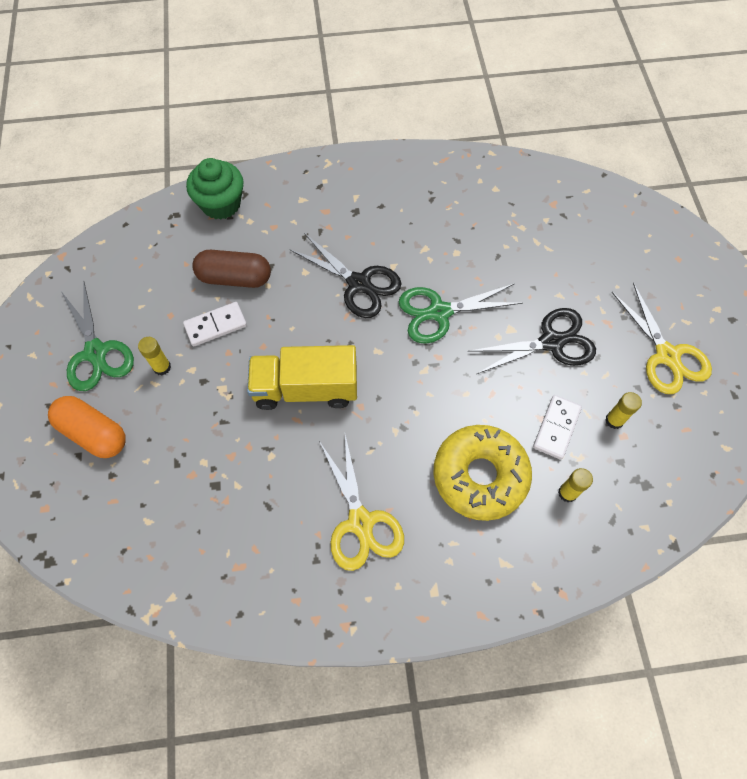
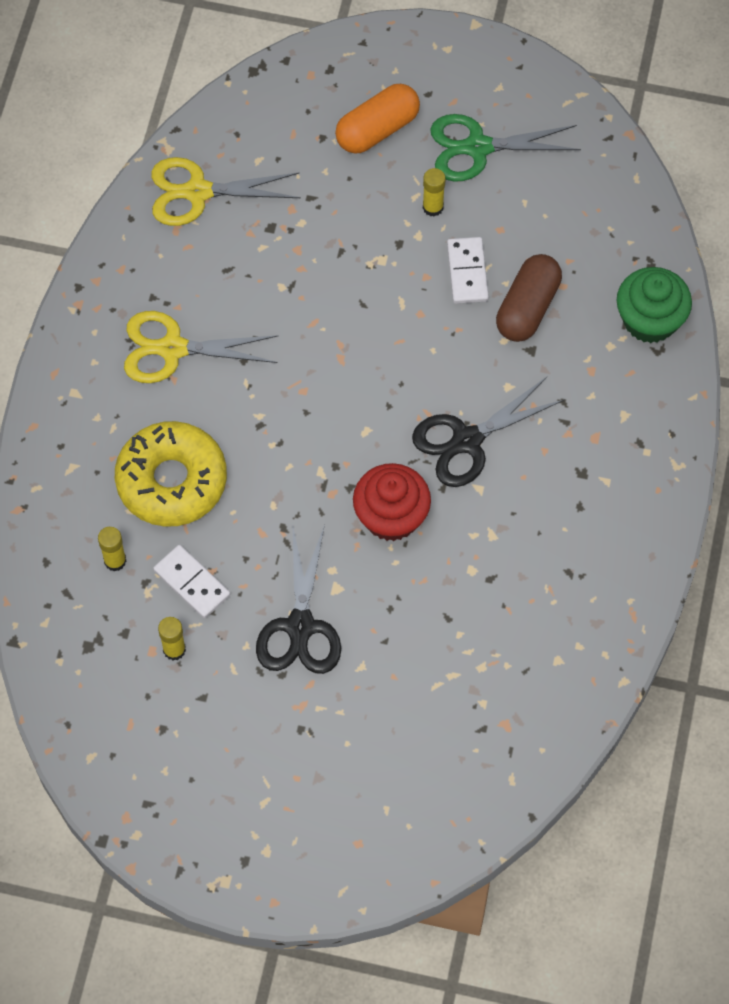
camera: 110 degrees right, 0 degrees up
(305, 388) = (347, 342): yellow truck -> none
(439, 312) = (391, 516): green scissors -> red cupcake
(667, 356) = (228, 752): yellow scissors -> yellow scissors (197, 192)

